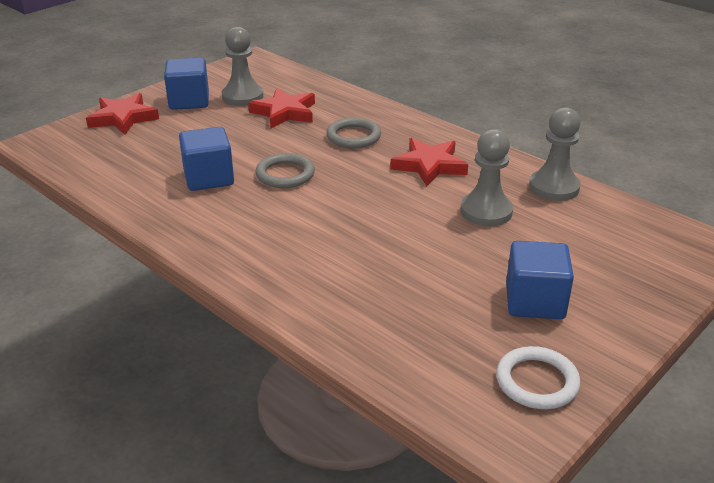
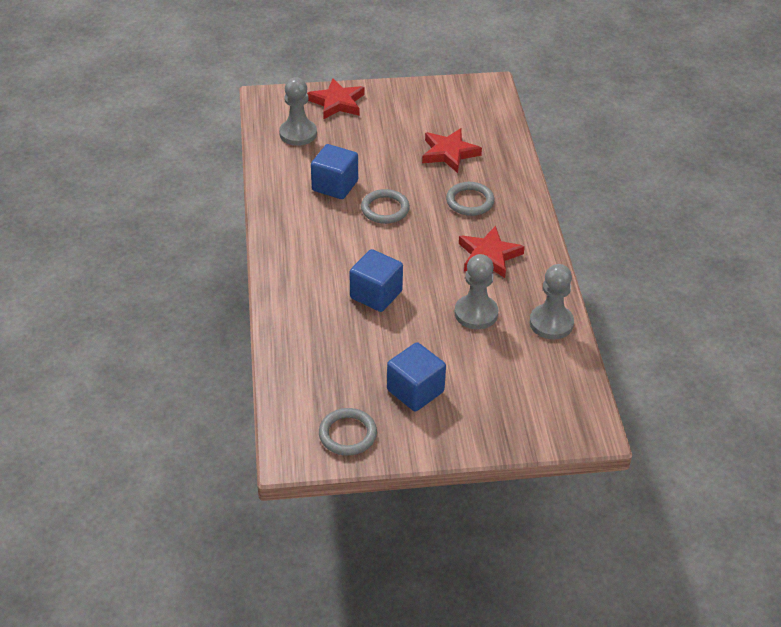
camera: 40 degrees right, 10 degrees up
(189, 101) = (396, 108): blue cube -> blue cube (376, 294)
(242, 97) = (437, 122): grey pawn -> grey pawn (298, 134)
(537, 381) = (347, 434): white ring -> grey ring

